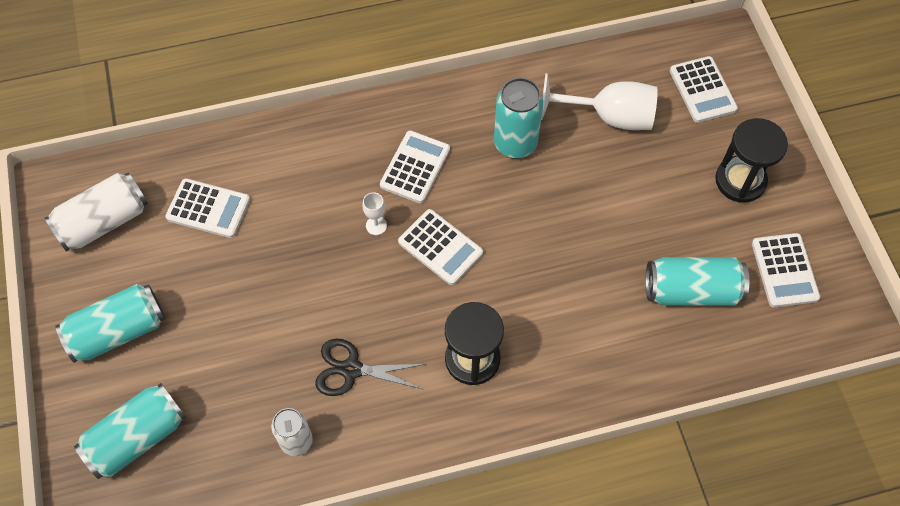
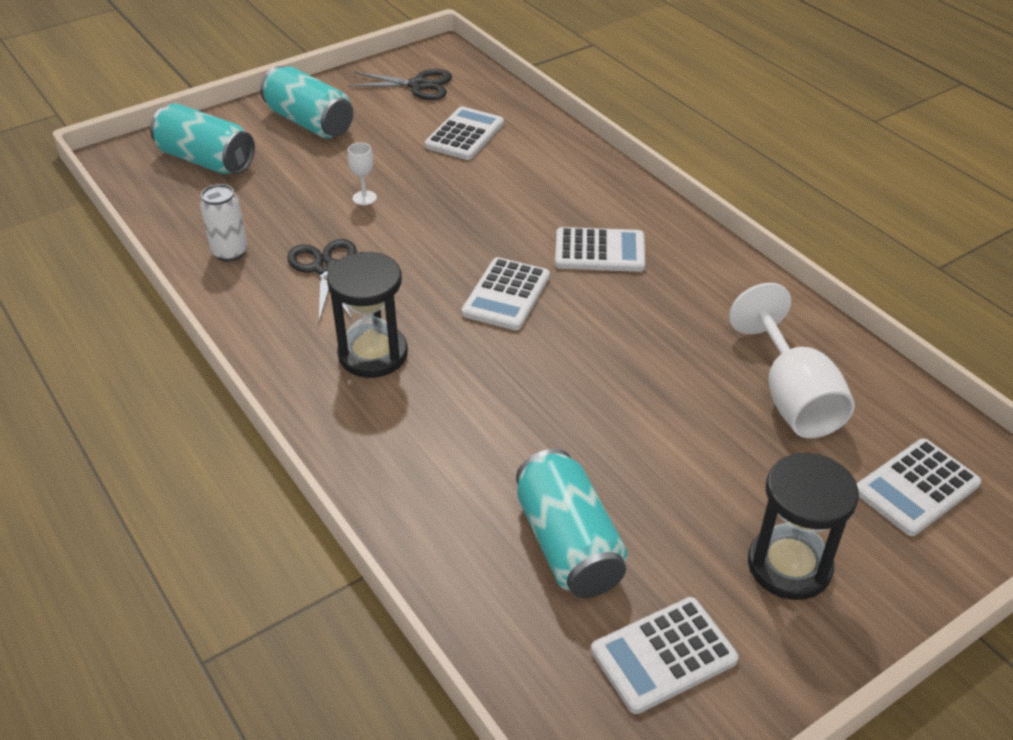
camera: 70 degrees right, 20 degrees down
(104, 222) = (418, 85): white can -> black scissors
(208, 209) = (464, 135): white calculator -> white calculator turned 150 degrees counterclockwise
(376, 225) = (507, 242): white goblet -> white goblet (364, 198)
(515, 144) = (687, 321): turquoise can -> none

